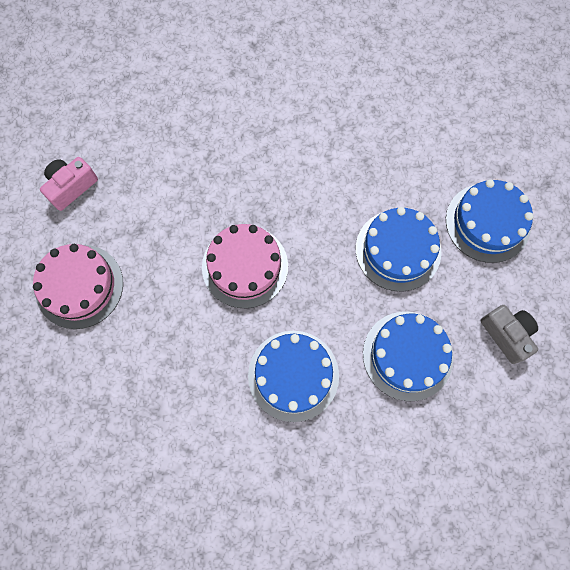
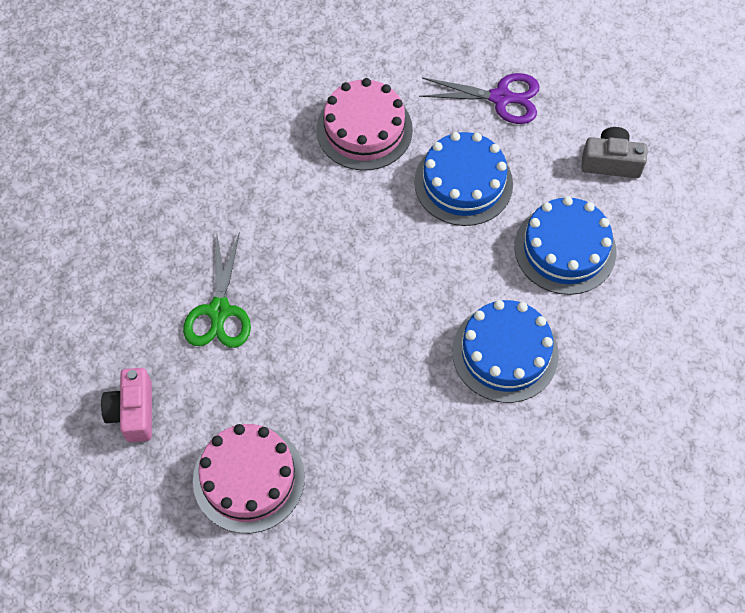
camera: 50 degrees left, 10 degrees down
(176, 179) = (219, 311): none -> green scissors
(245, 266) = (365, 316): pink cake -> pink cake (364, 129)
(487, 222) = (501, 98): blue cake -> purple scissors

